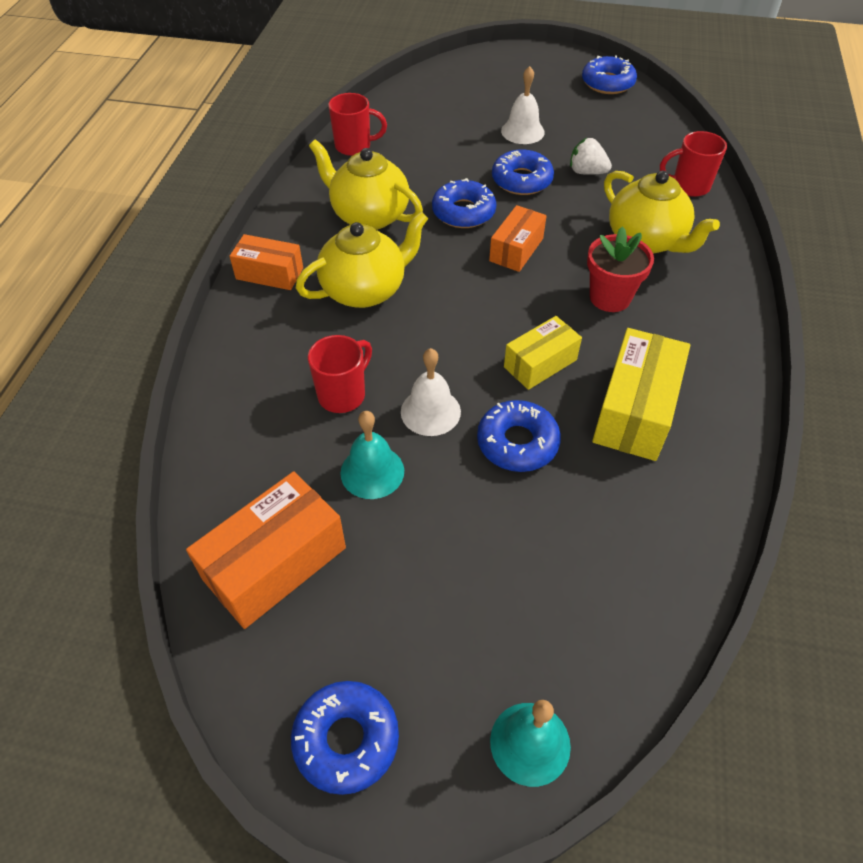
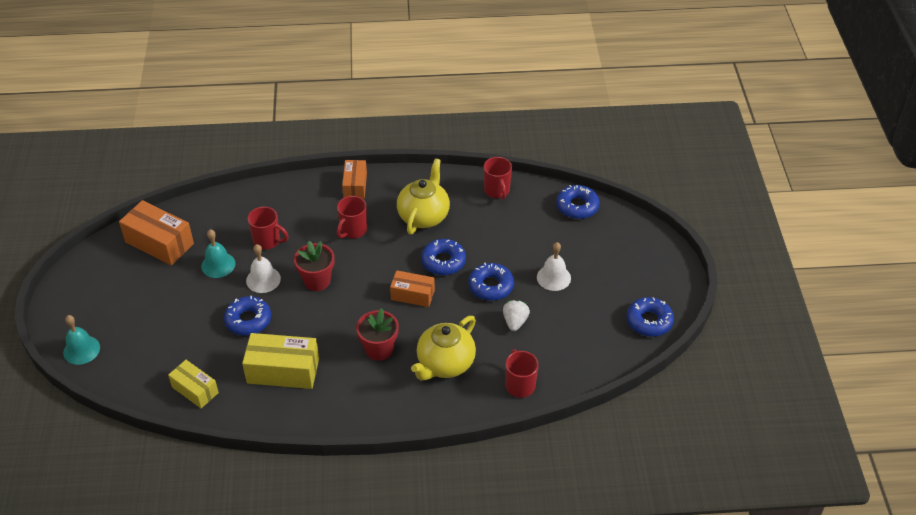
camera: 75 degrees right, 5 degrees down
(346, 740) = (78, 288): blue donut -> blue donut (577, 206)
(365, 290) = (353, 230): yellow teapot -> red mug
(456, 345) = (317, 281): none -> red flower pot
(540, 363) = (311, 322): yellow box -> yellow box (195, 390)

